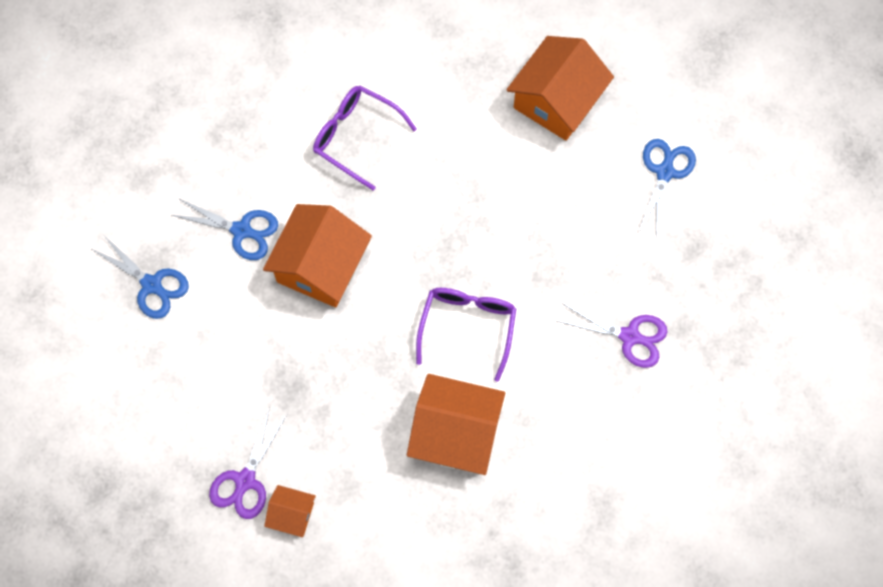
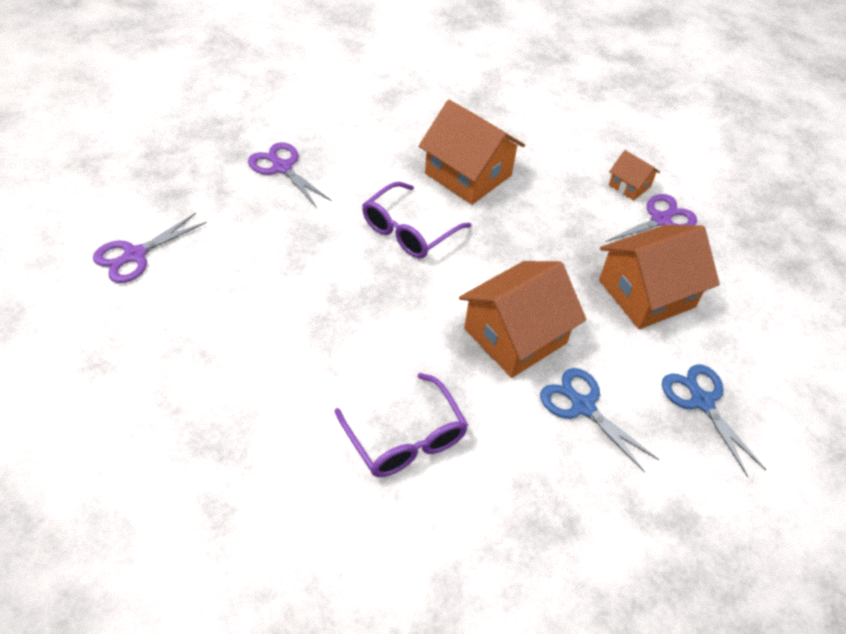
camera: 155 degrees left, 20 degrees down
(557, 100) = (167, 364): orange house -> orange house (646, 293)
(665, 172) = (135, 255): blue scissors -> purple scissors

